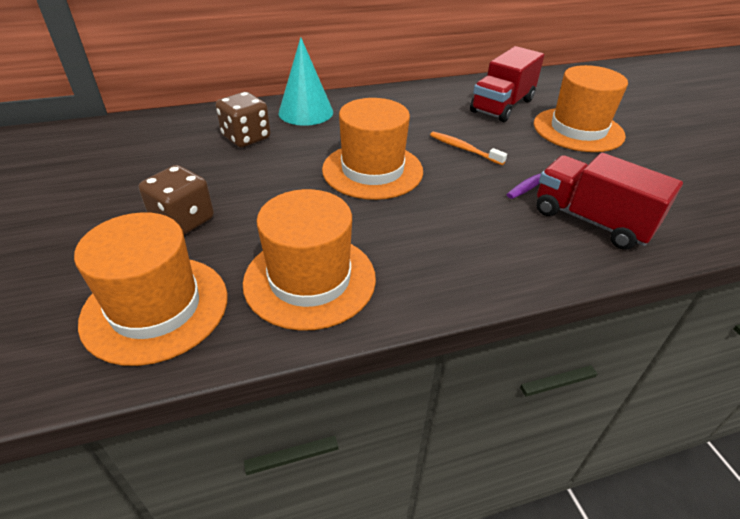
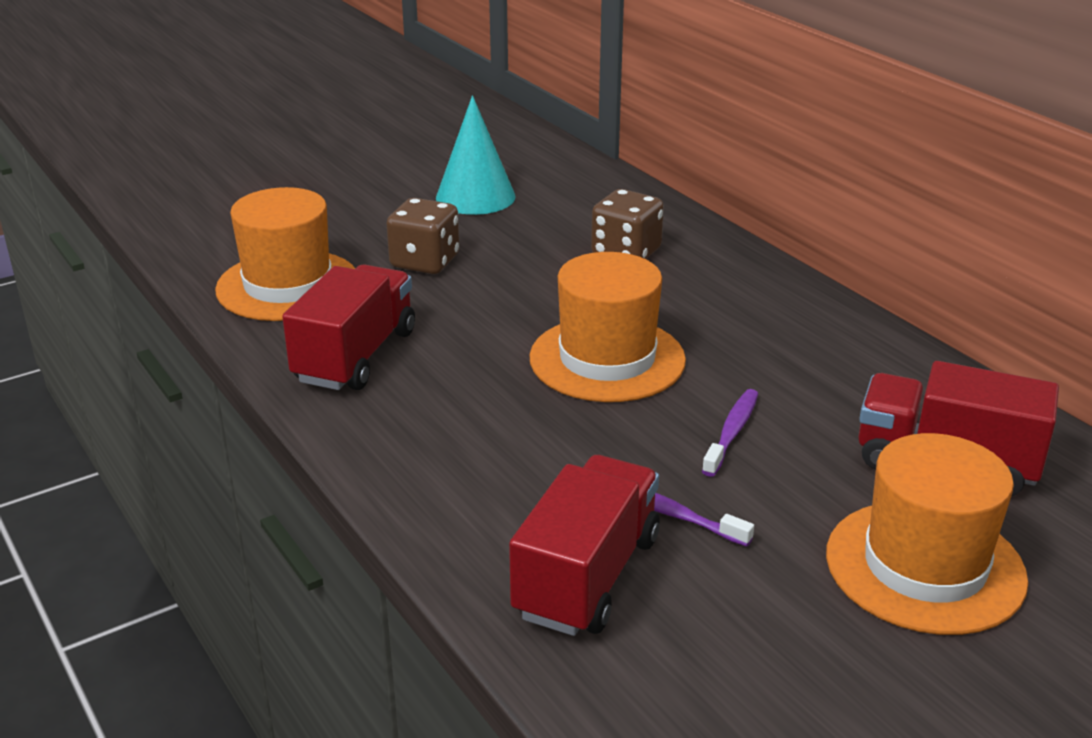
camera: 75 degrees right, 10 degrees down
(306, 112) = (736, 278): turquoise cone -> turquoise cone (475, 197)
(310, 279) = (355, 356): orange hat -> red truck
(464, 149) = (732, 432): orange toothbrush -> purple toothbrush

